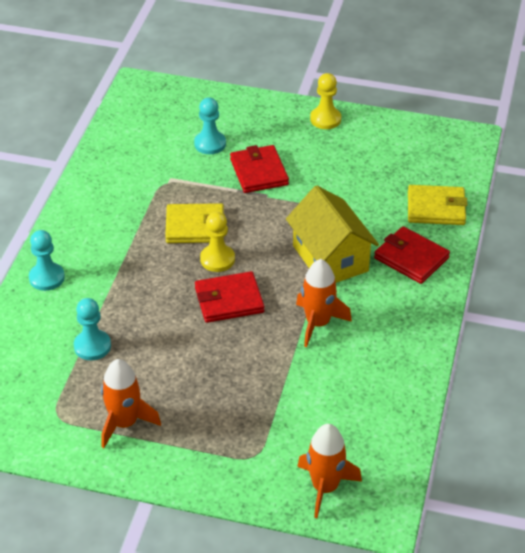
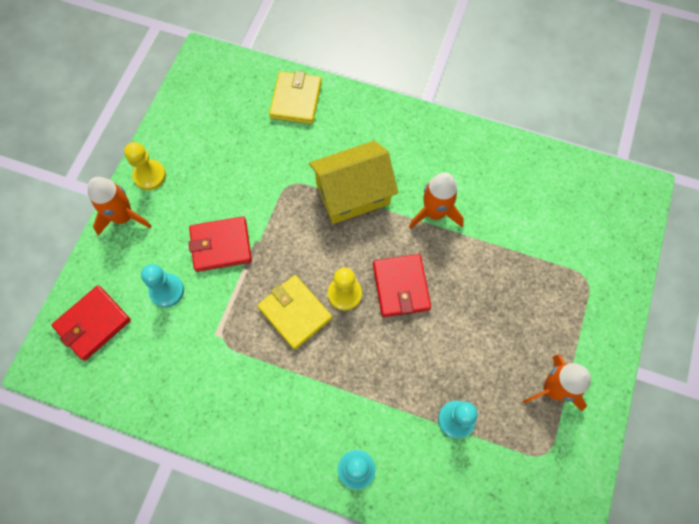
camera: 85 degrees left, 25 degrees up
(195, 227) = (295, 313): yellow wallet -> yellow wallet turned 45 degrees counterclockwise
(325, 487) = (616, 227): orange rocket -> orange rocket (123, 217)
(411, 258) = (358, 128): red wallet -> red wallet (93, 323)

